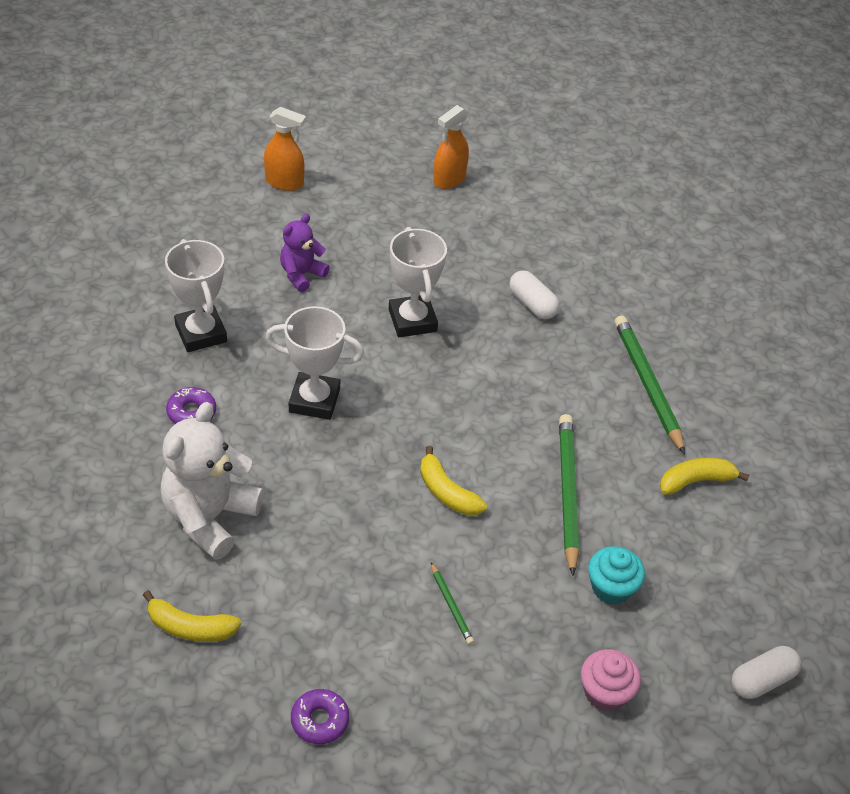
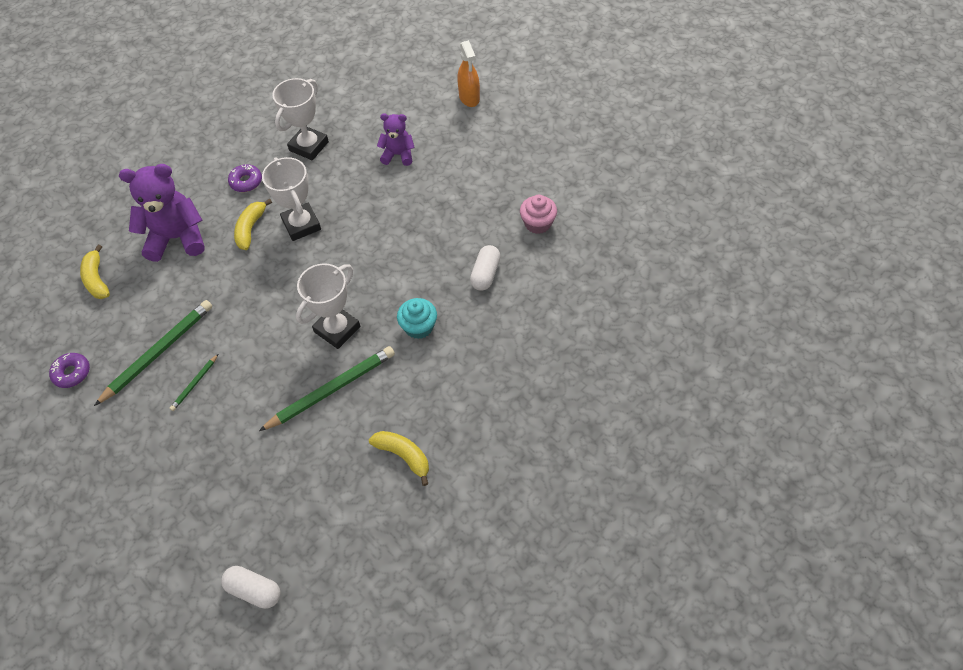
camera: 60 degrees right, 10 degrees up
(209, 517) = (177, 238): white teddy bear -> purple teddy bear
(412, 320) = (410, 226): white trophy -> white trophy (337, 329)
(447, 492) = (281, 329): yellow banana -> yellow banana (251, 228)
(449, 179) = (559, 164): orange spray bottle -> none
(605, 692) = (183, 502): pink cupcake -> pink cupcake (537, 223)
(611, 588) = (270, 458): turquoise cupcake -> turquoise cupcake (419, 327)
(647, 385) = (470, 378): green pencil -> green pencil (158, 352)

